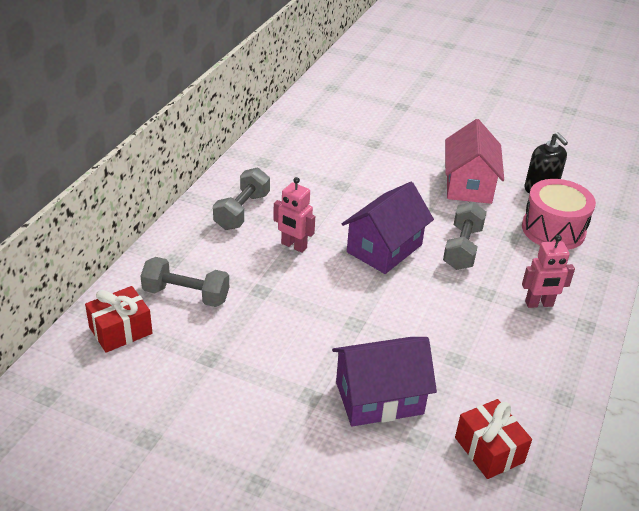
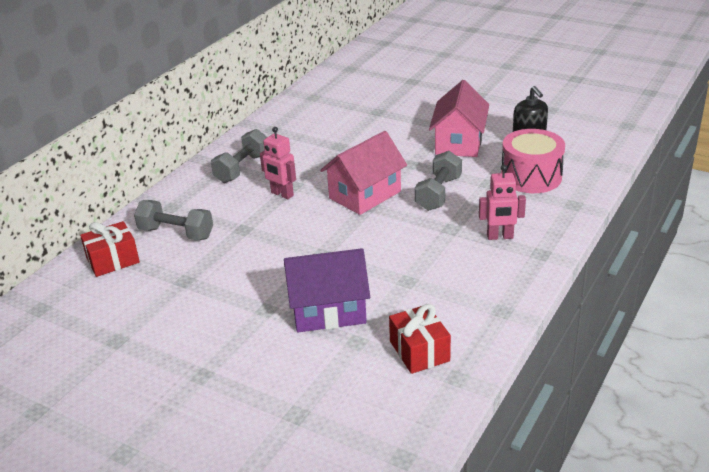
camera: 10 degrees right, 5 degrees down
(384, 248) = (365, 195): purple house -> pink house

